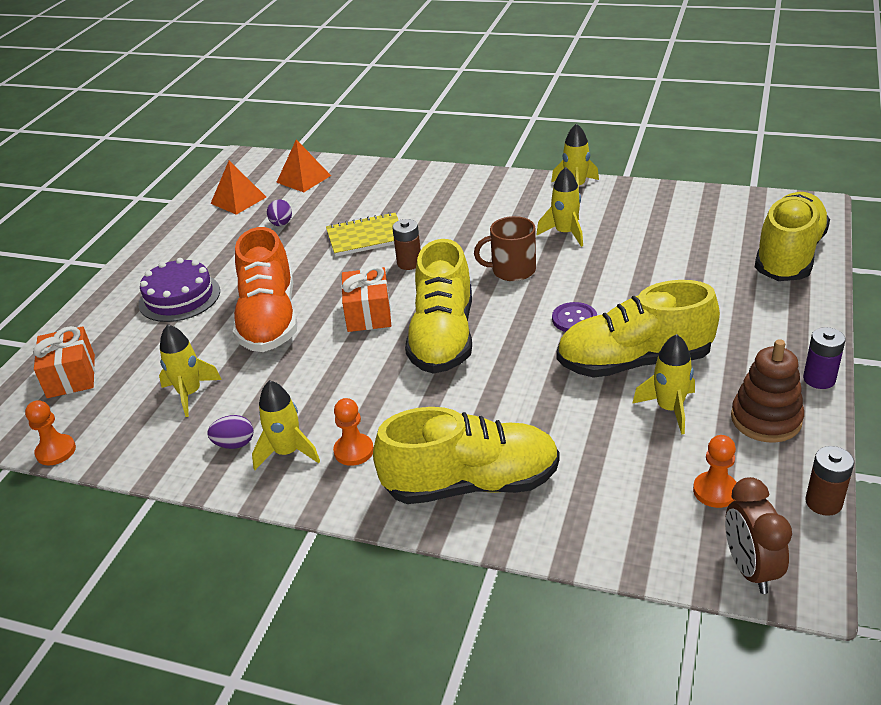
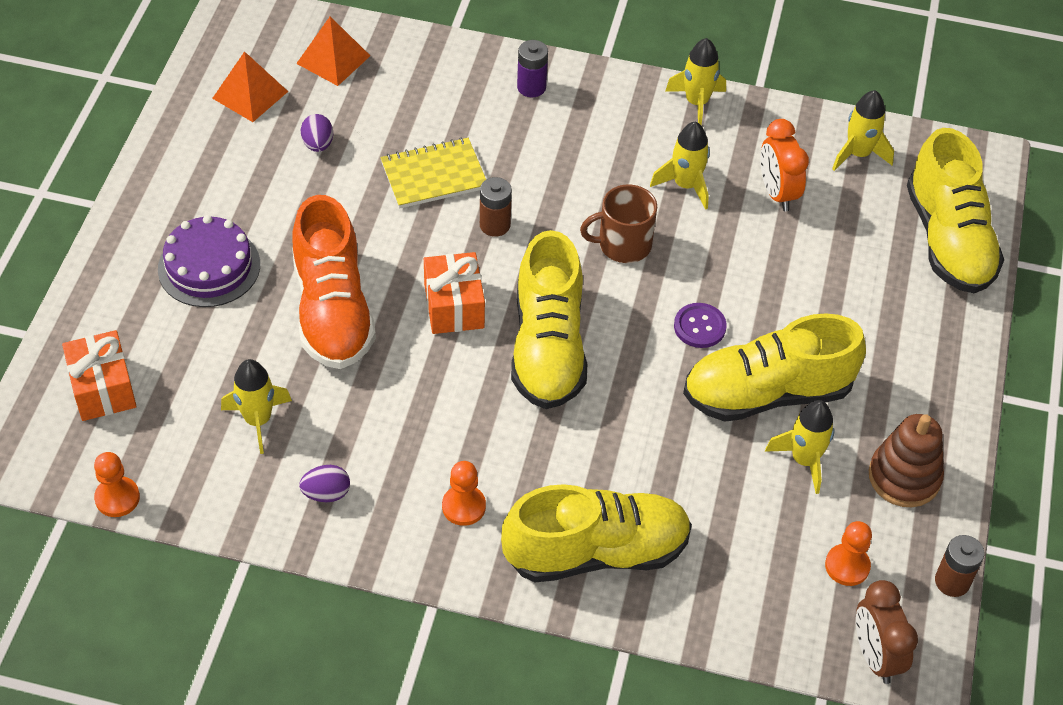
camera: 10 degrees left, 15 degrees up
(287, 452) = (389, 506): yellow rocket -> yellow rocket (858, 154)
(640, 234) = (777, 193): none -> orange clock
(788, 256) = (948, 239): yellow shoe -> yellow shoe turned 150 degrees clockwise
(819, 379) = (964, 425): purple battery -> purple battery (531, 87)

